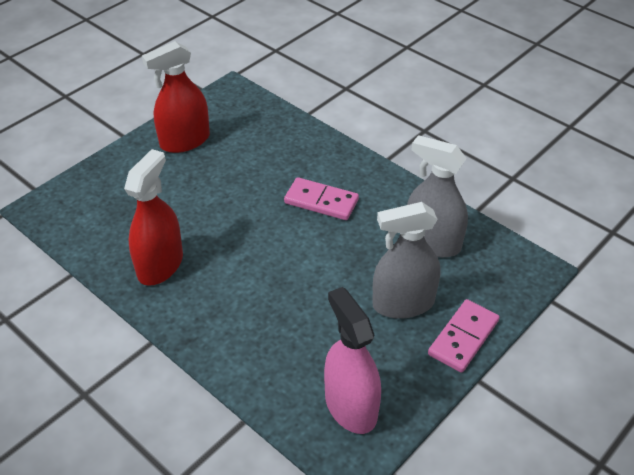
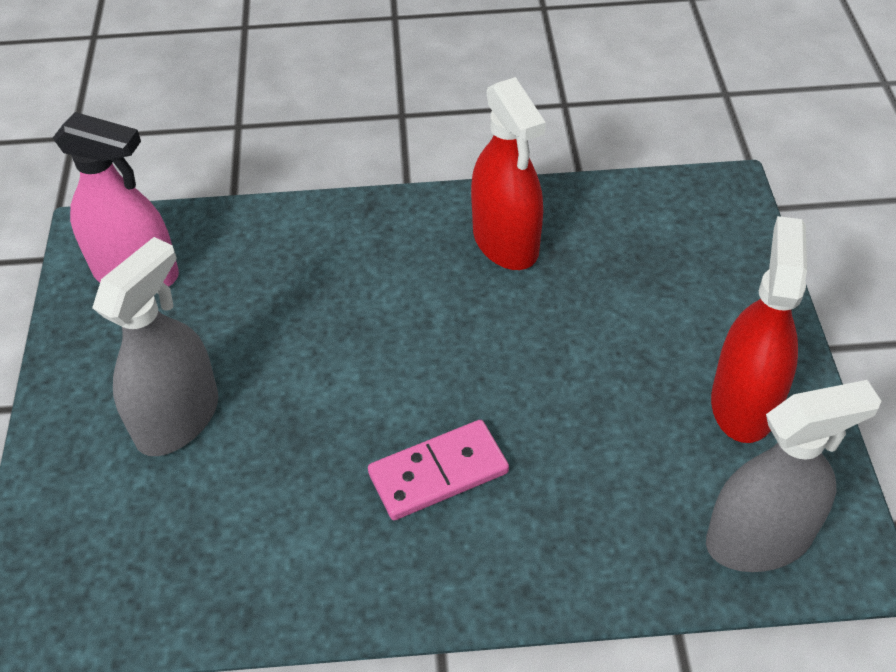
camera: 135 degrees right, 5 degrees up
(432, 242) = (216, 540): grey spray bottle -> grey spray bottle (758, 539)
(463, 337) = (65, 435): pink domino -> none

